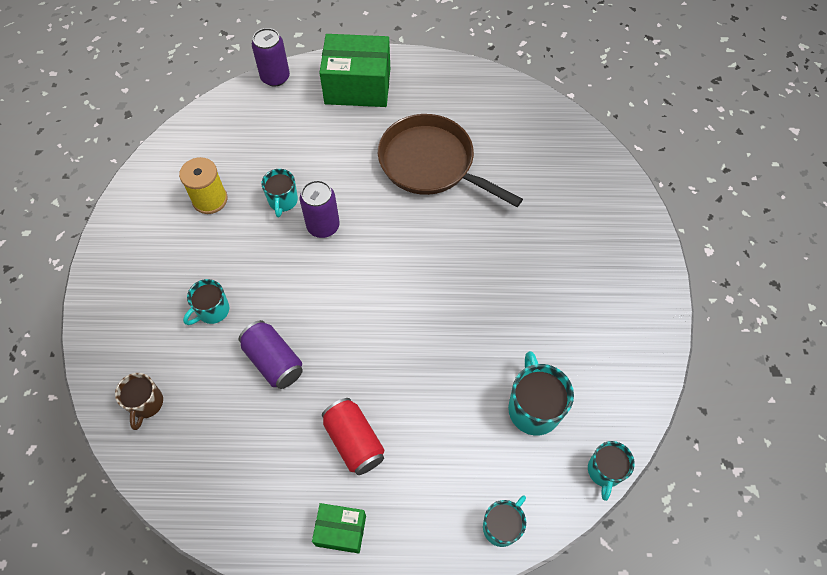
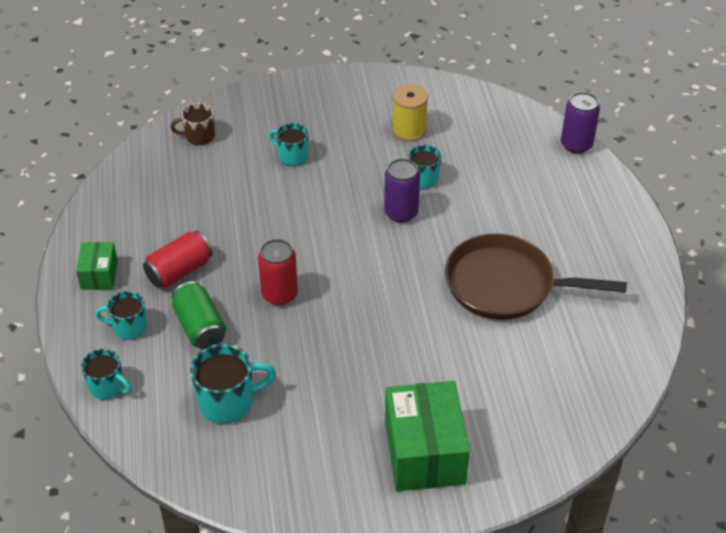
camera: 80 degrees right, 15 degrees down
(274, 361) = (249, 205): purple can -> none
(357, 86) = (591, 209): green box -> green box (424, 452)
(406, 346) = (279, 294): none -> red can
(431, 164) = (506, 285): brown pan -> brown pan turned 105 degrees counterclockwise
(436, 426) = (200, 327): none -> green can
(604, 471) = (167, 467): turquoise mug -> turquoise mug (129, 327)

